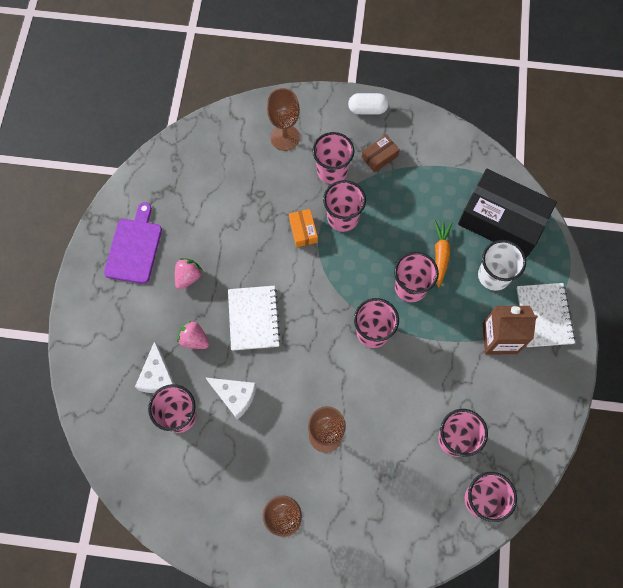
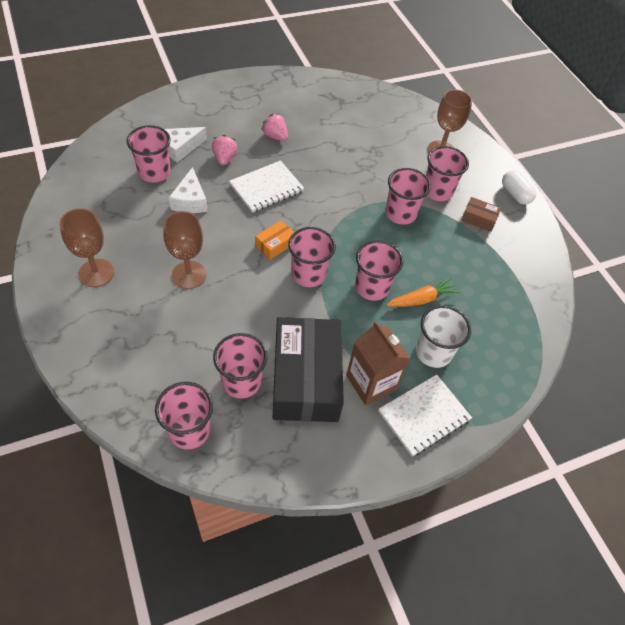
camera: 55 degrees right, 15 degrees down
(134, 248) = (278, 99): purple cutting board -> none
(188, 277) = (275, 136): pink strawberry -> pink strawberry turned 135 degrees counterclockwise
(303, 230) = (368, 192): orange box -> orange box (275, 244)
(502, 220) = (496, 338): black box -> black box (305, 378)

